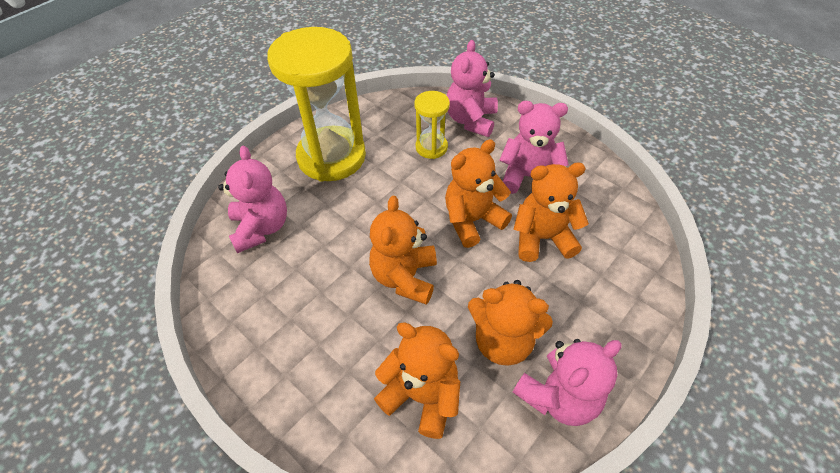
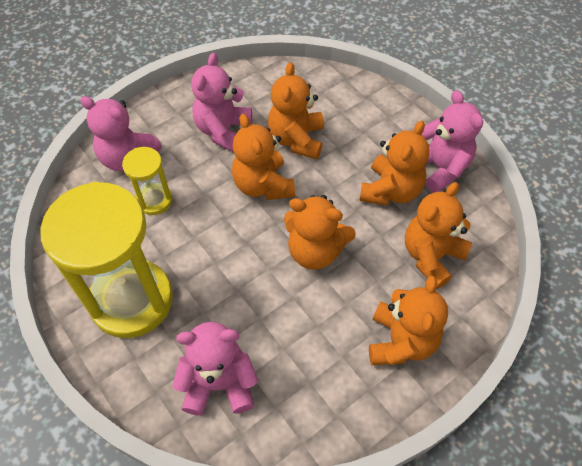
camera: 80 degrees left, 5 degrees up
(310, 371) = (401, 341): none -> orange teddy bear

